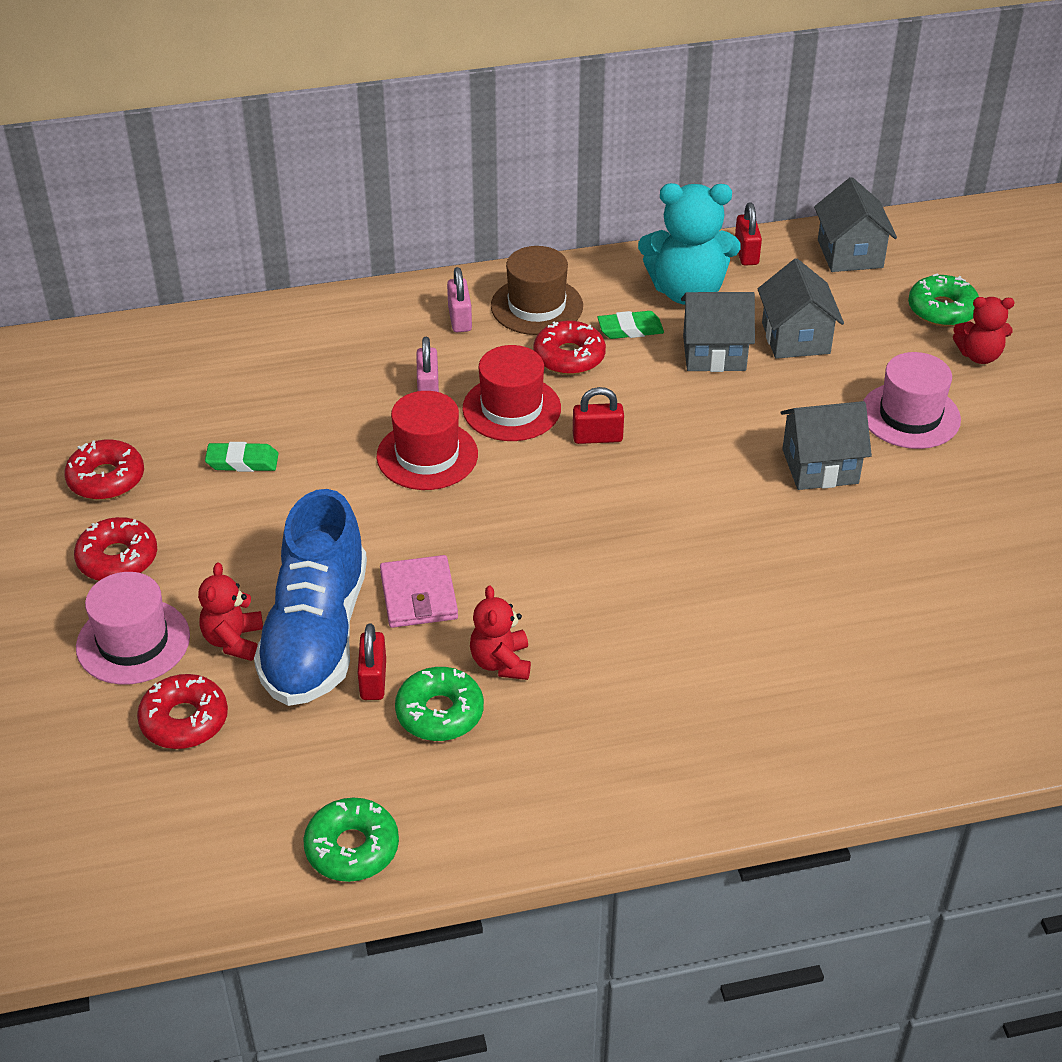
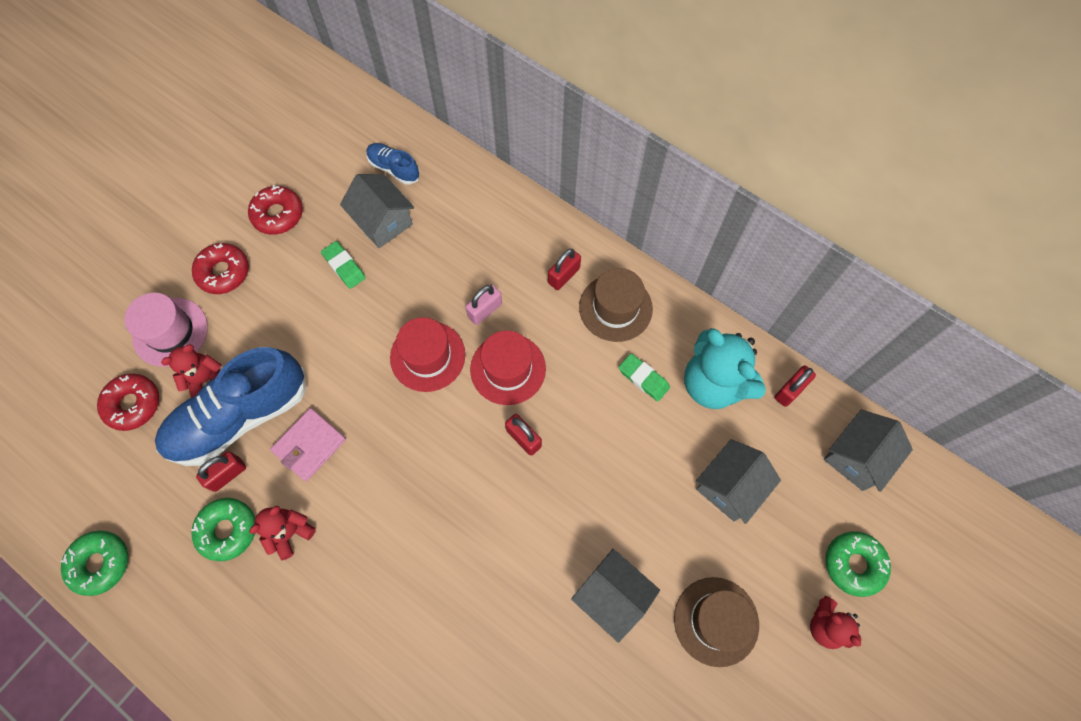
camera: 50 degrees right, 25 degrees up
(177, 365) = (394, 168): none -> blue shoe
(459, 319) = (563, 275): pink padlock -> red padlock
(569, 357) = (584, 364): red donut -> none
(714, 353) = (667, 447): grey house -> grey house (383, 222)
(910, 416) = (716, 621): pink hat -> brown hat

